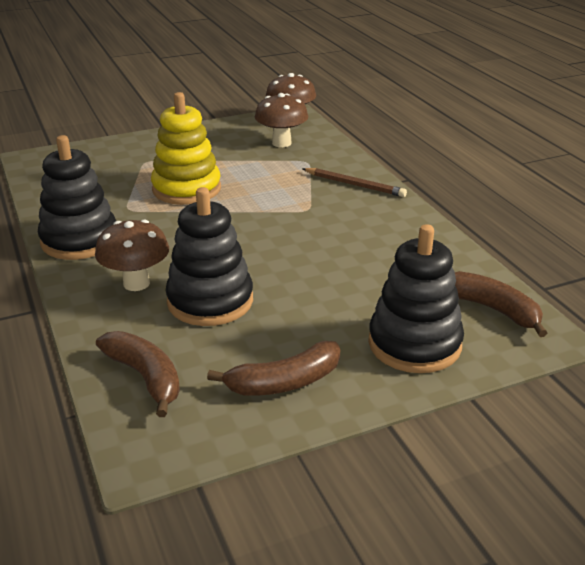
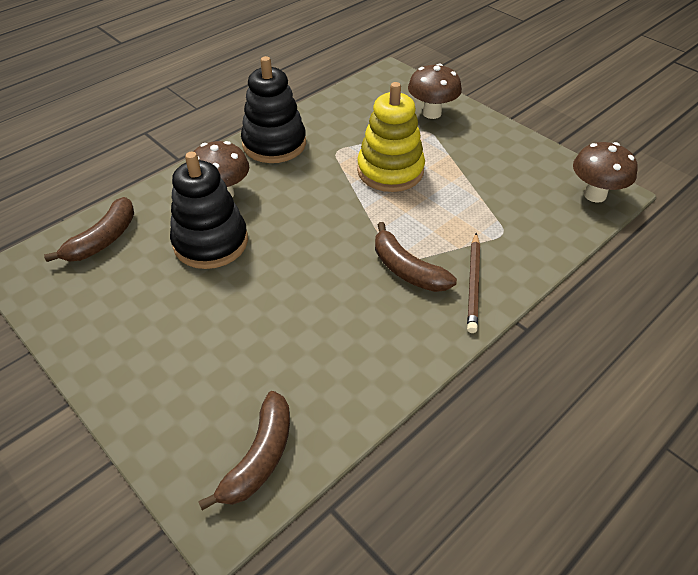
camera: 70 degrees right, 15 degrees up
(281, 143) = (533, 203): brown mushroom -> brown mushroom (431, 113)
(284, 382) = (108, 319): brown banana -> brown banana (407, 270)
(414, 344) = (180, 398): black stacking toy -> none

